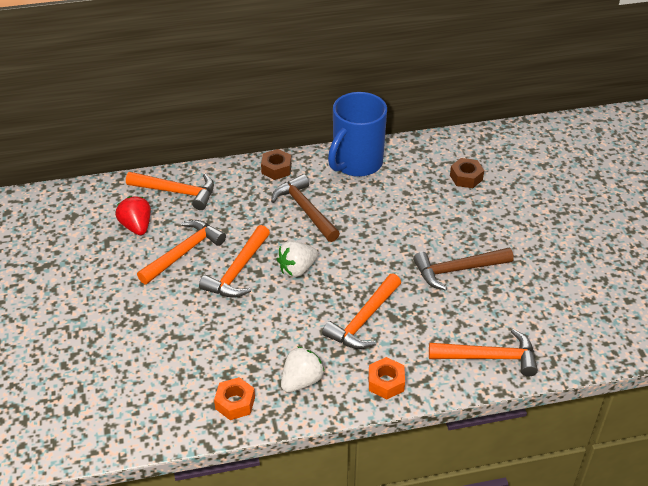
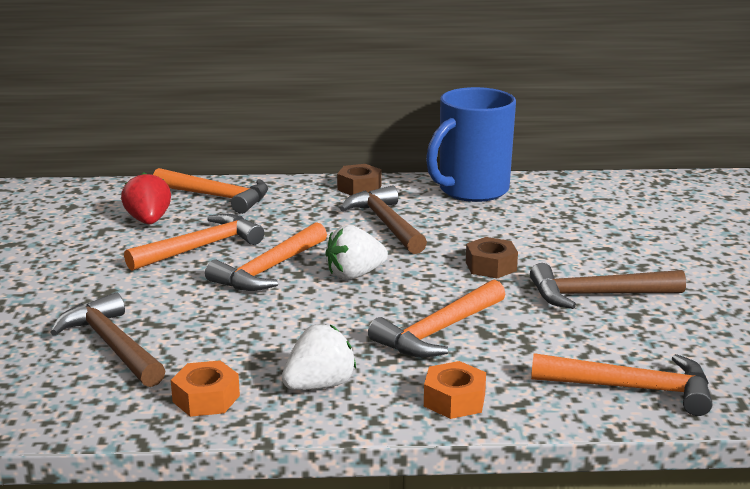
camera: 10 degrees right, 20 degrees down
(158, 362) = (112, 345): none -> brown hammer
(466, 177) = (626, 213): brown nut -> brown nut (490, 266)

